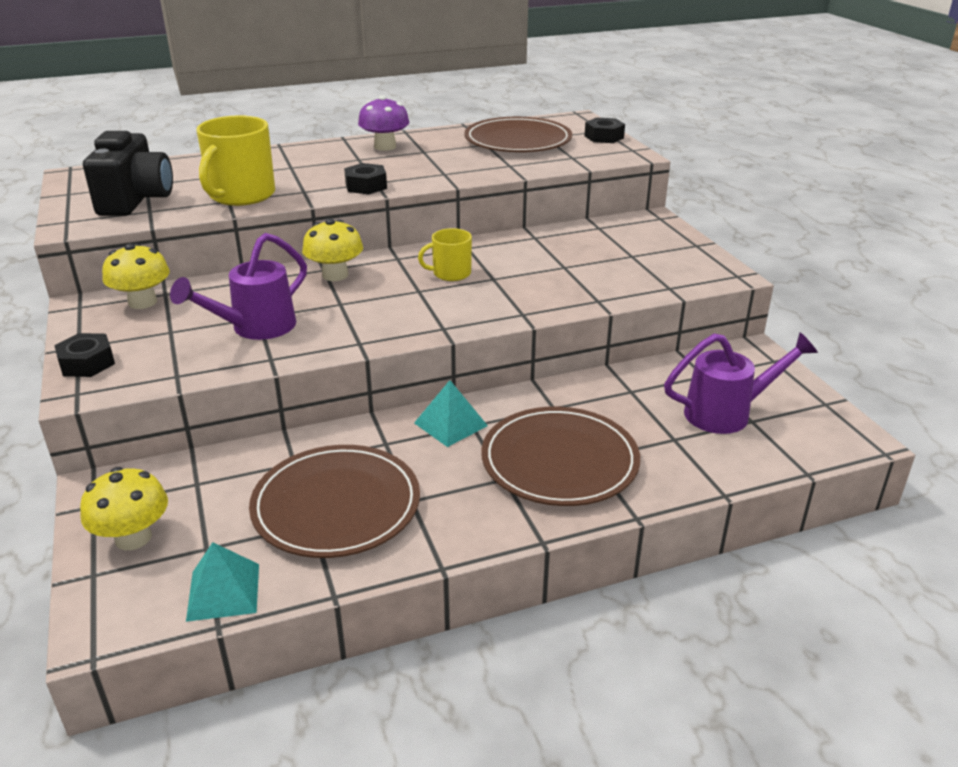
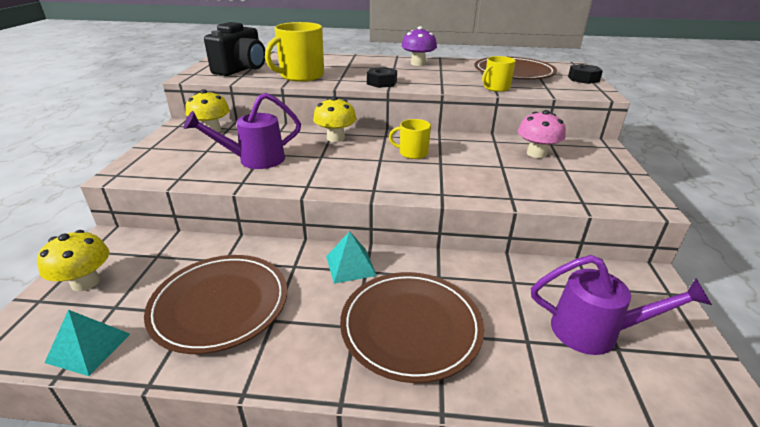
camera: 25 degrees right, 0 degrees up
(87, 363) = (143, 158): black nut -> none
(514, 168) = (496, 88): none -> yellow mug
(591, 243) = (536, 153): none -> pink mushroom

